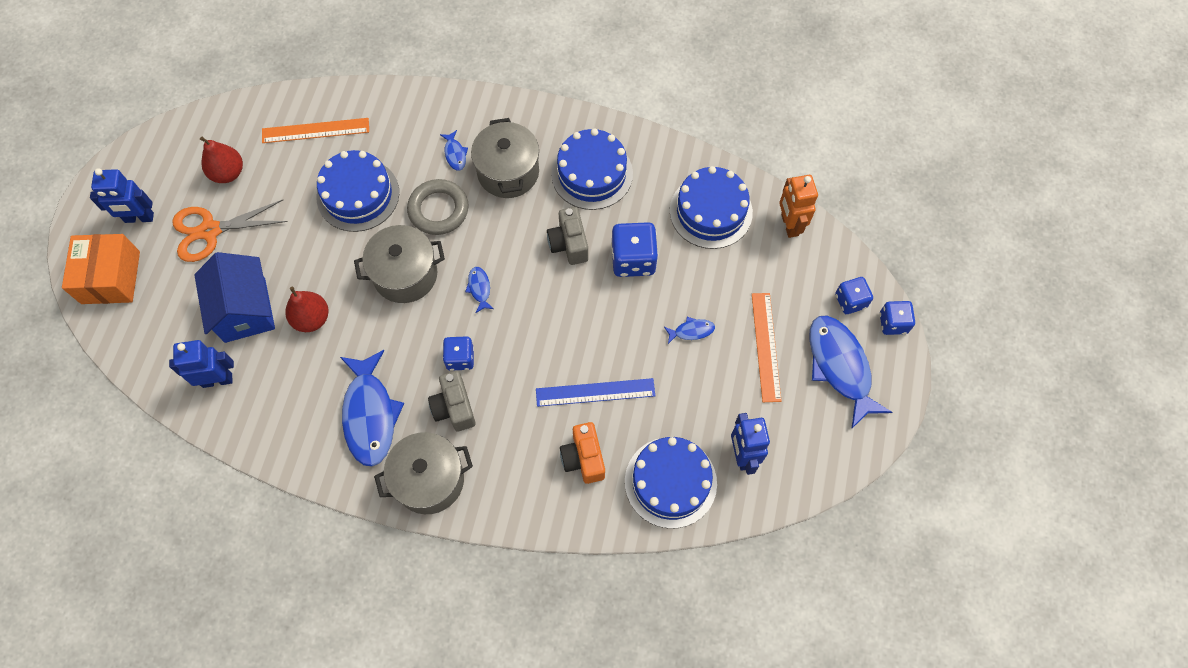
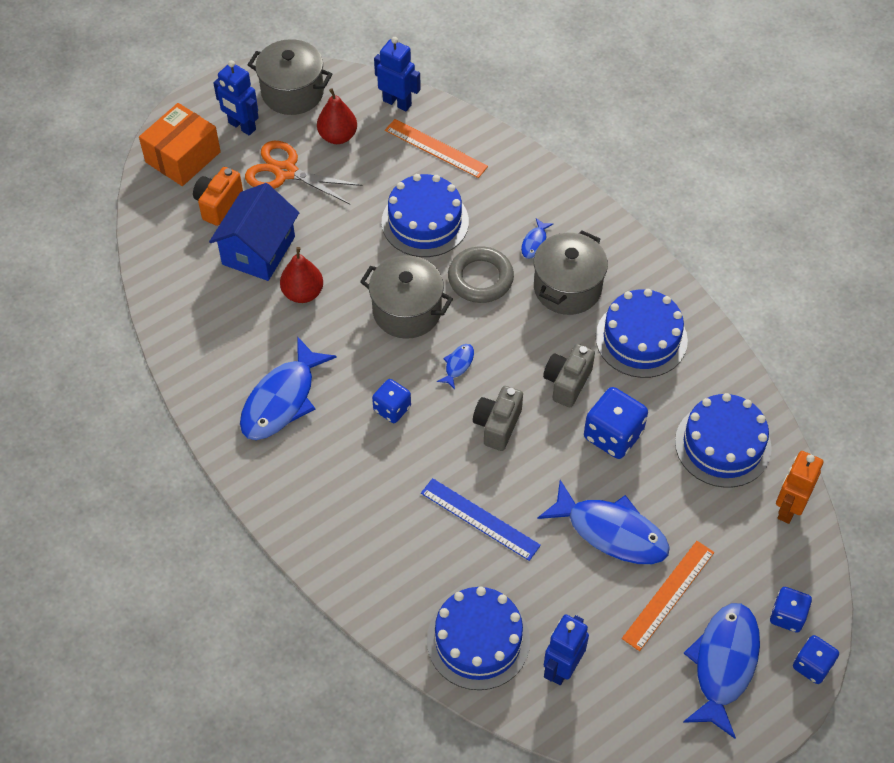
camera: 40 degrees right, 10 degrees down
(217, 380) = (192, 288): blue robot -> blue robot (397, 102)
(429, 480) = (282, 485): grey pot -> grey pot (292, 92)
(454, 407) = (352, 444): grey camera -> grey camera (497, 425)
(583, 458) = (421, 564): orange camera -> orange camera (218, 204)
(691, 331) = (611, 532): blue fish -> blue fish, size x2.30

